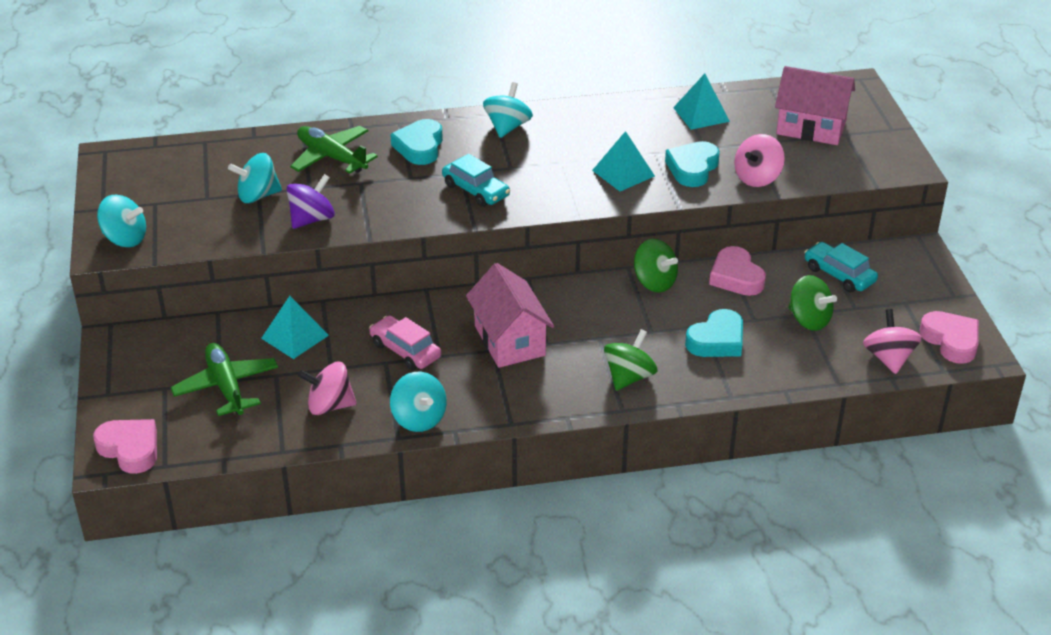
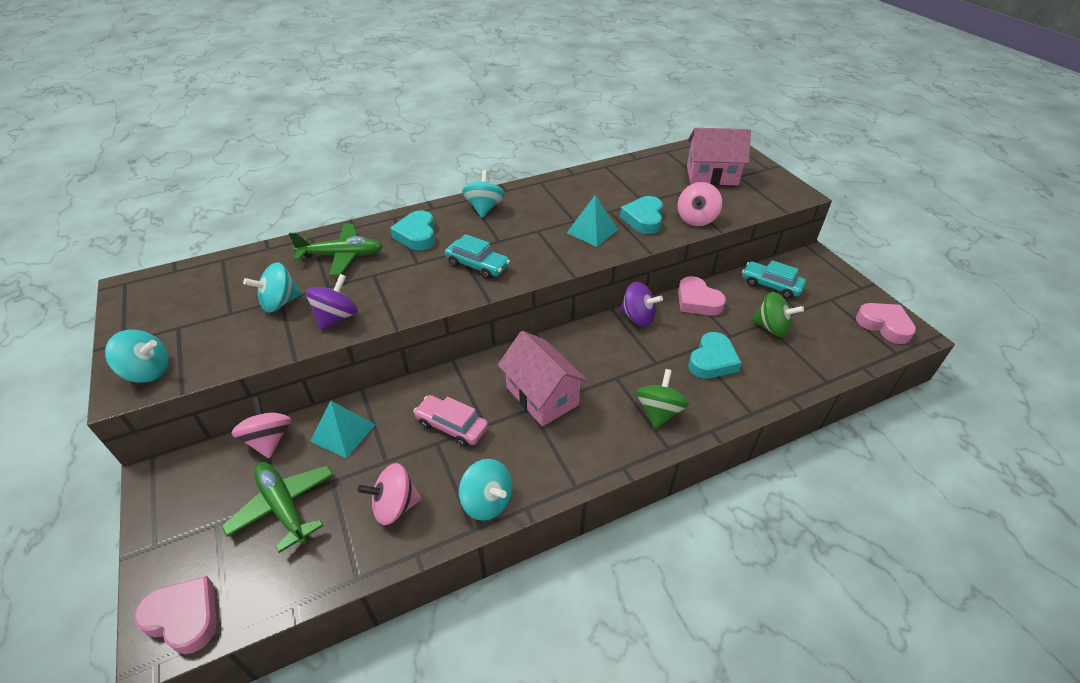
camera: 15 degrees left, 5 degrees up
(332, 157) = (342, 256): green plane -> green plane turned 150 degrees clockwise
(654, 282) = (638, 317): green spinning top -> purple spinning top
(701, 114) = (628, 177): turquoise pyramid -> none
(888, 358) = (850, 350): pink spinning top -> pink spinning top (269, 440)

